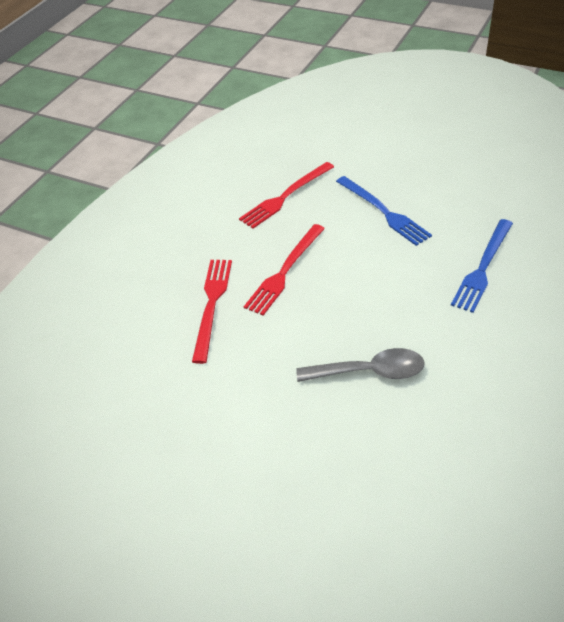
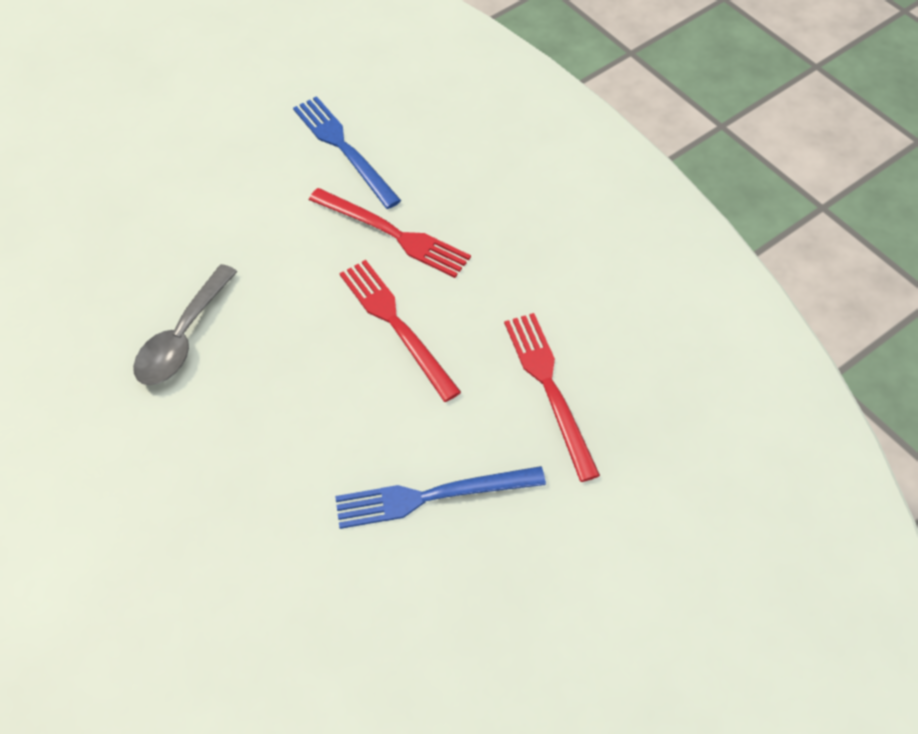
camera: 115 degrees right, 10 degrees up
(483, 267) = (236, 554): blue fork -> blue fork (344, 149)

